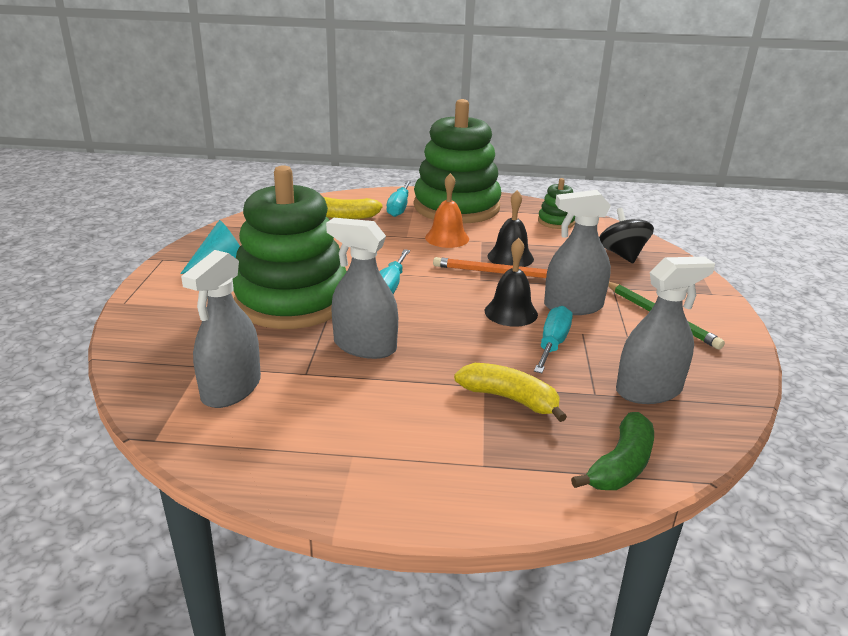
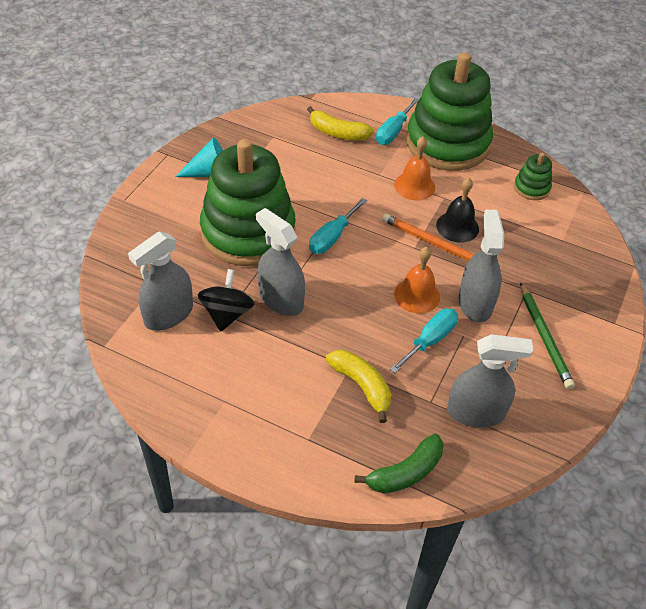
camera: 20 degrees right, 20 degrees up
(511, 312) = (417, 295): black bell -> orange bell
(573, 306) = (475, 303): grey spray bottle -> grey spray bottle turned 75 degrees clockwise
(622, 255) = (565, 250): black spinning top -> black spinning top (227, 314)

